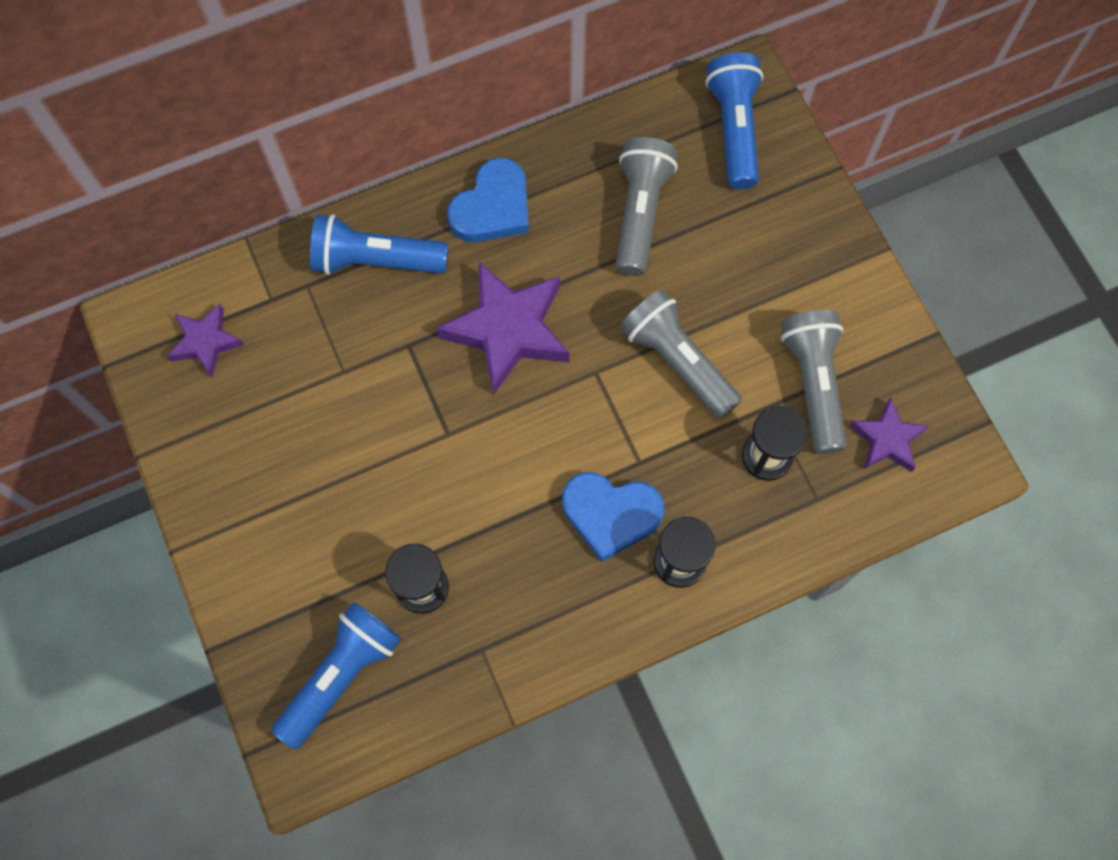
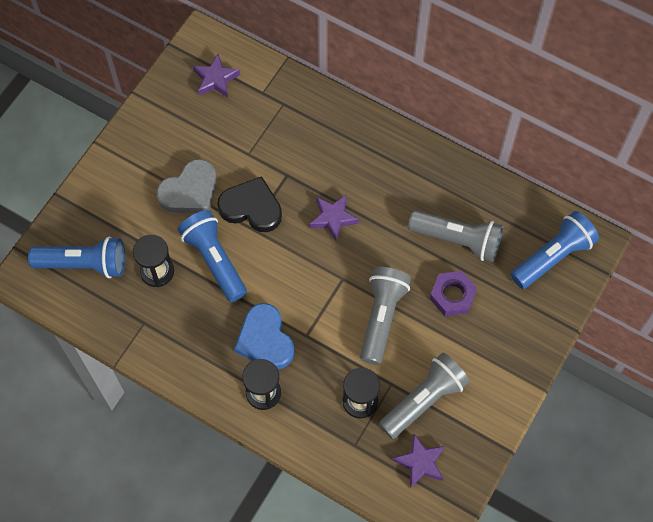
camera: 55 degrees right, 5 degrees down
(340, 475) = (190, 191): none -> grey heart
(375, 260) = (323, 126): blue flashlight -> blue flashlight (214, 260)
(421, 415) = (251, 208): none -> black heart
(493, 207) = (400, 163): blue heart -> none
(508, 330) = (333, 218): purple star -> purple star, size x0.55
(640, 213) = (458, 240): grey flashlight -> grey flashlight turned 45 degrees clockwise
(706, 266) = (452, 296): none -> purple nut

